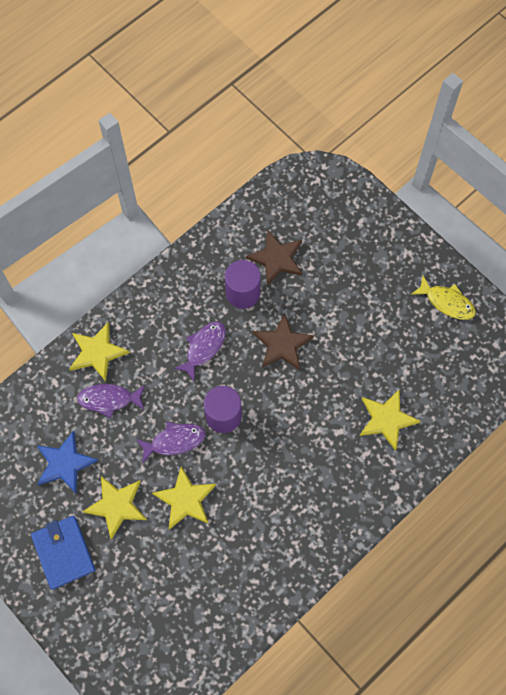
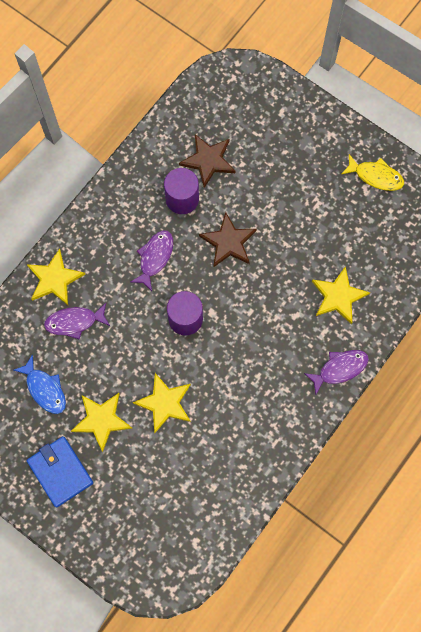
camera: 10 degrees left, 5 degrees up
(65, 463) = (45, 389): blue star -> blue fish
(174, 441) = (144, 350): purple fish -> purple fish (340, 369)

